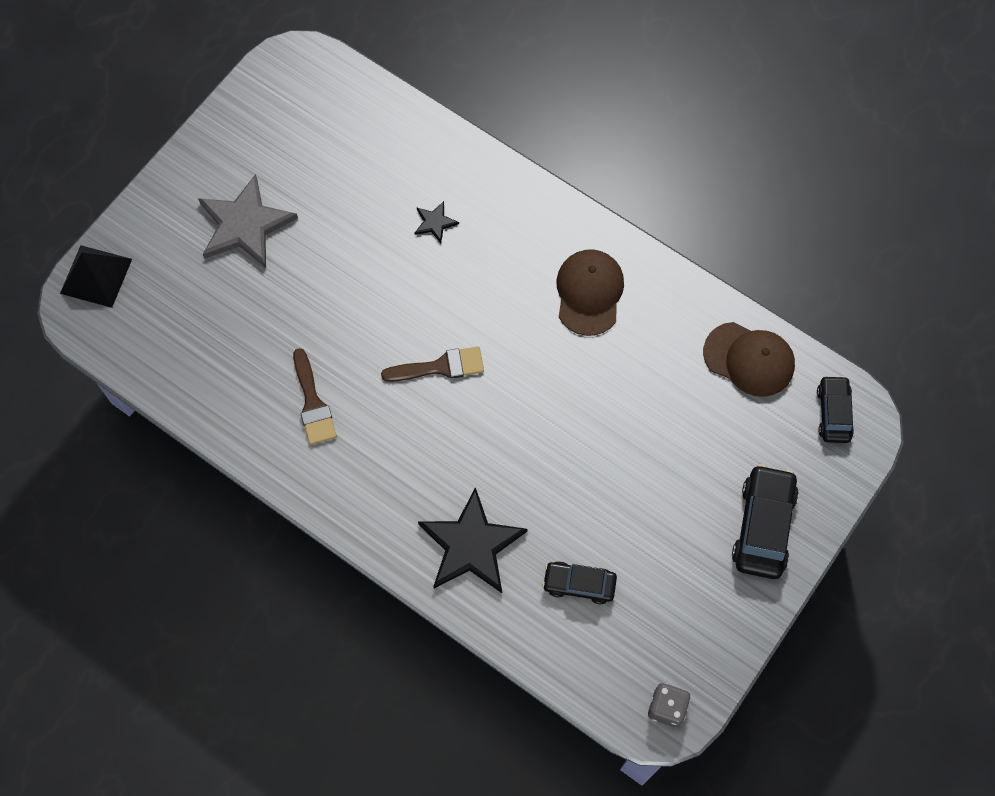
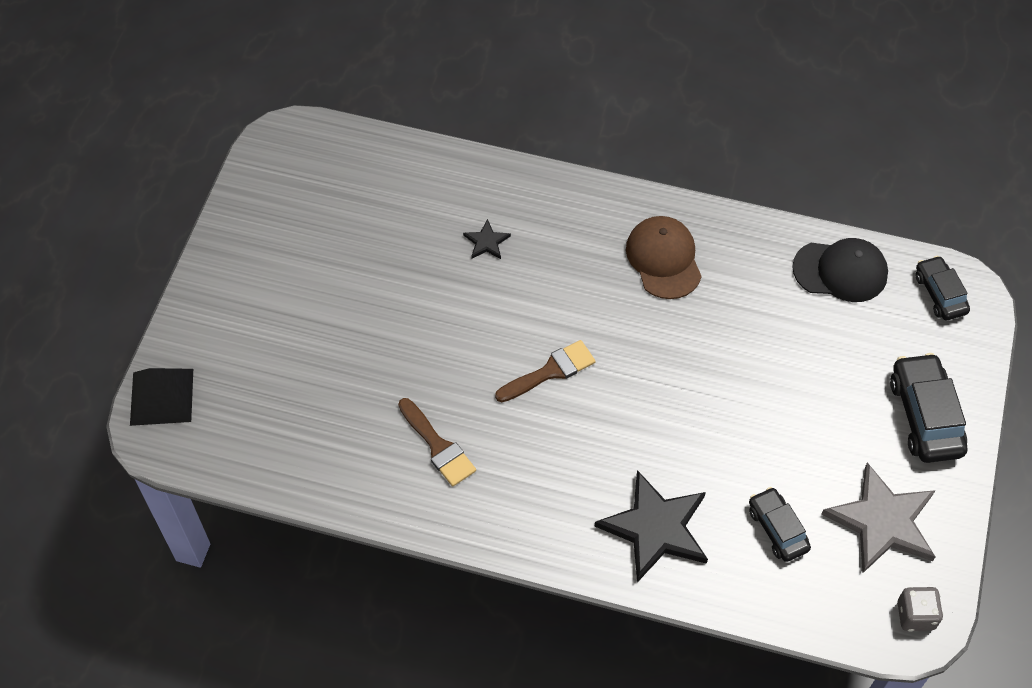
camera: 20 degrees left, 10 degrees down
(245, 225) = (297, 301): grey star -> grey star (882, 521)
(579, 584) = (777, 529): black car -> black car turned 75 degrees clockwise
(749, 359) = (840, 271): brown cap -> black cap

